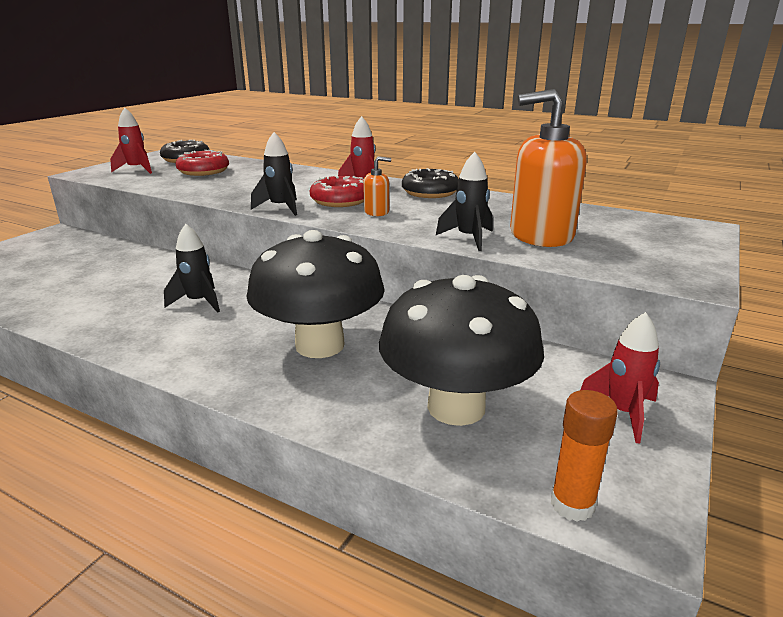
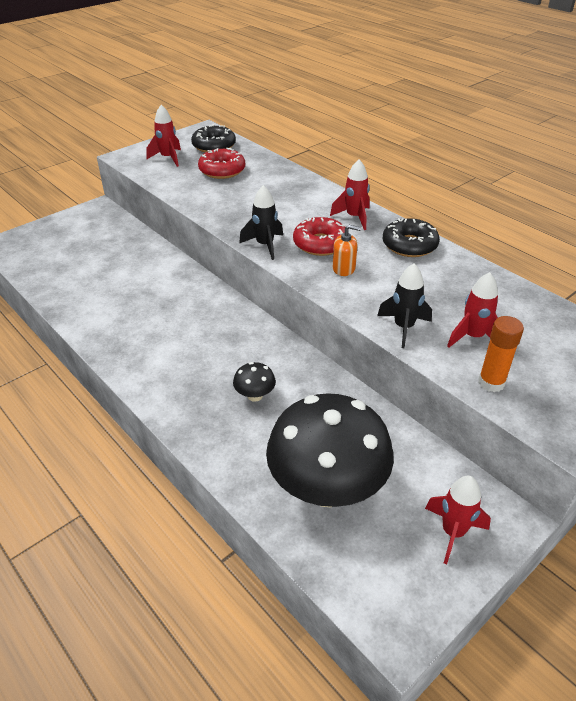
camera: 20 degrees right, 15 degrees up
(199, 302) = (182, 323): black rocket -> none
(320, 345) = (255, 395): black mushroom -> black mushroom, size x0.40
(541, 235) = (473, 337): orange soap dispenser -> red rocket
(572, 504) = (361, 598): orange glue stick -> orange glue stick (491, 382)

